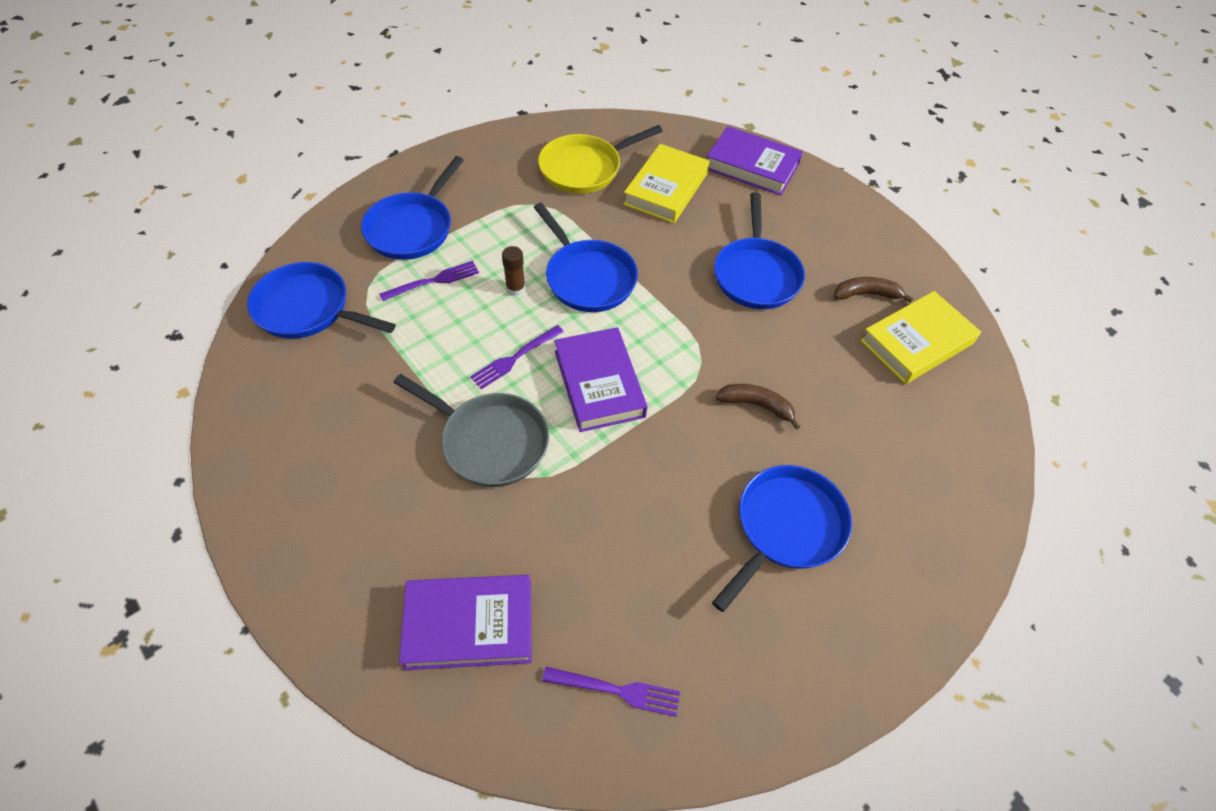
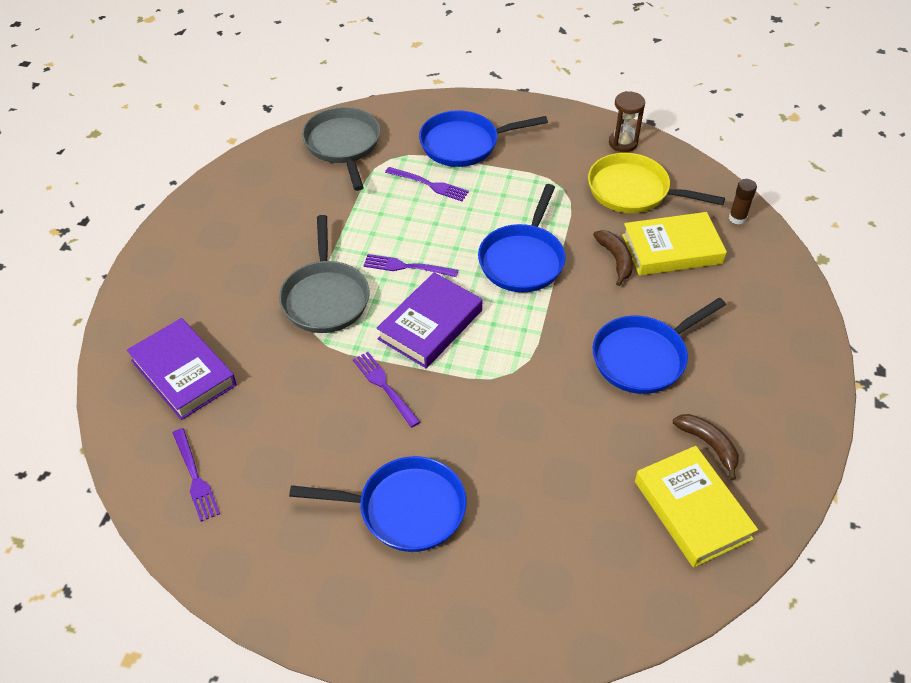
camera: 55 degrees right, 5 degrees down
(308, 309) = (343, 145): blue pan -> grey pan
(515, 288) = (468, 228): brown glue stick -> brown glue stick (737, 218)
(527, 140) = (623, 143): none -> brown hourglass
(639, 460) = (384, 386): none -> purple fork
(752, 166) = (770, 287): purple book -> none
(757, 405) = (504, 430): brown banana -> brown banana (615, 260)
(917, 342) = (692, 510): yellow book -> yellow book turned 45 degrees clockwise

